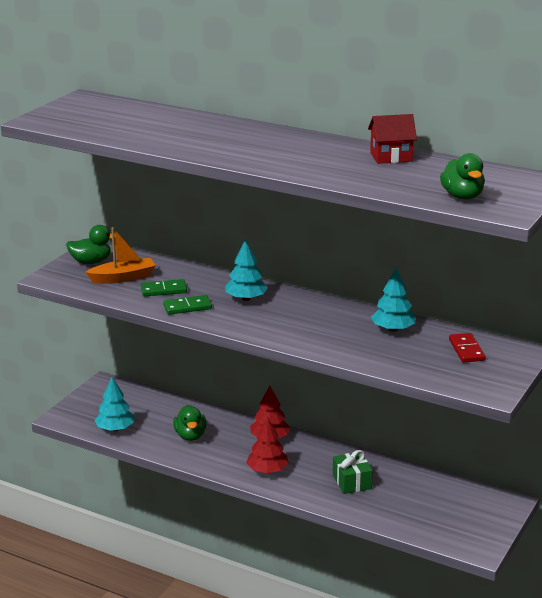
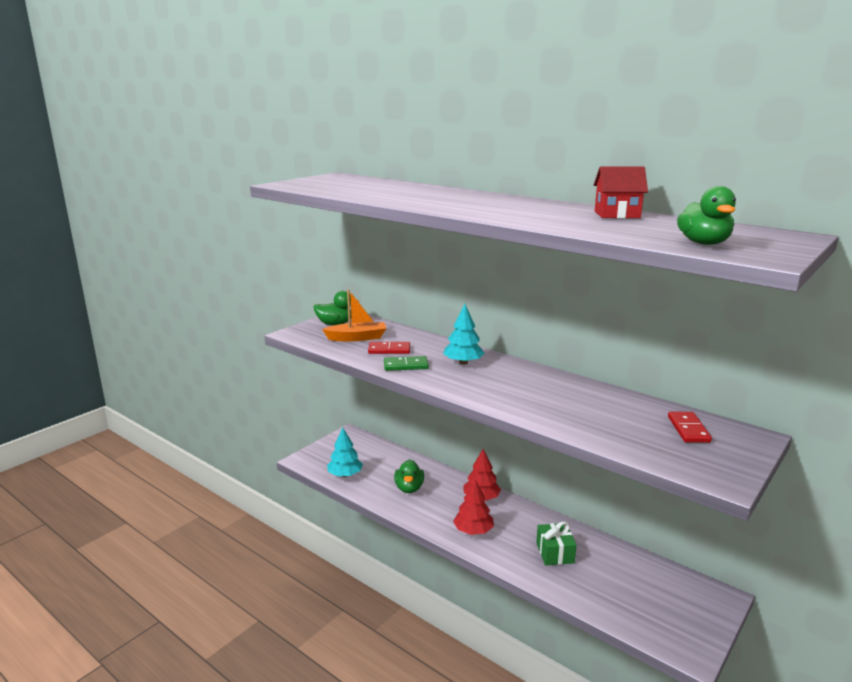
camera: 10 degrees right, 5 degrees down
(164, 290) = (389, 350): green domino -> red domino
(393, 329) = (607, 401): turquoise tree -> none

